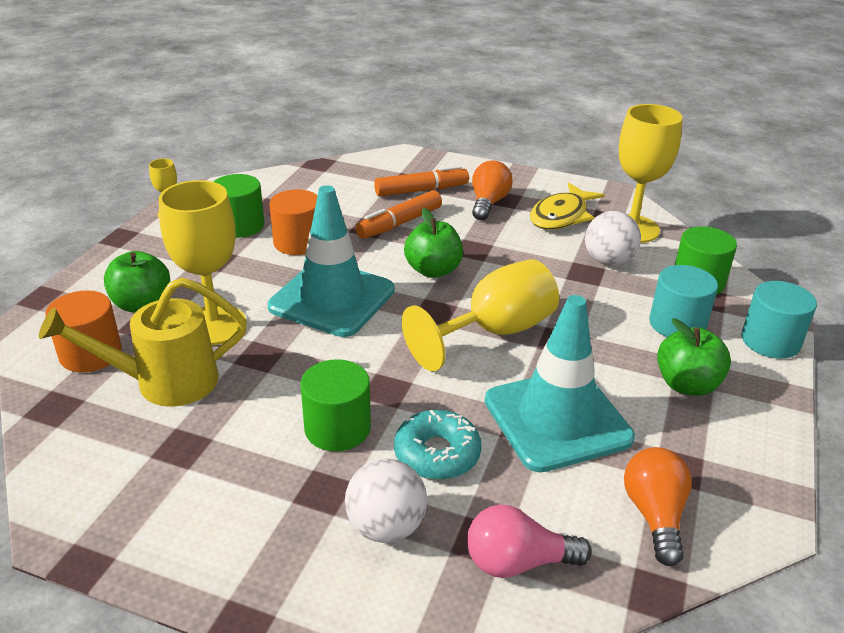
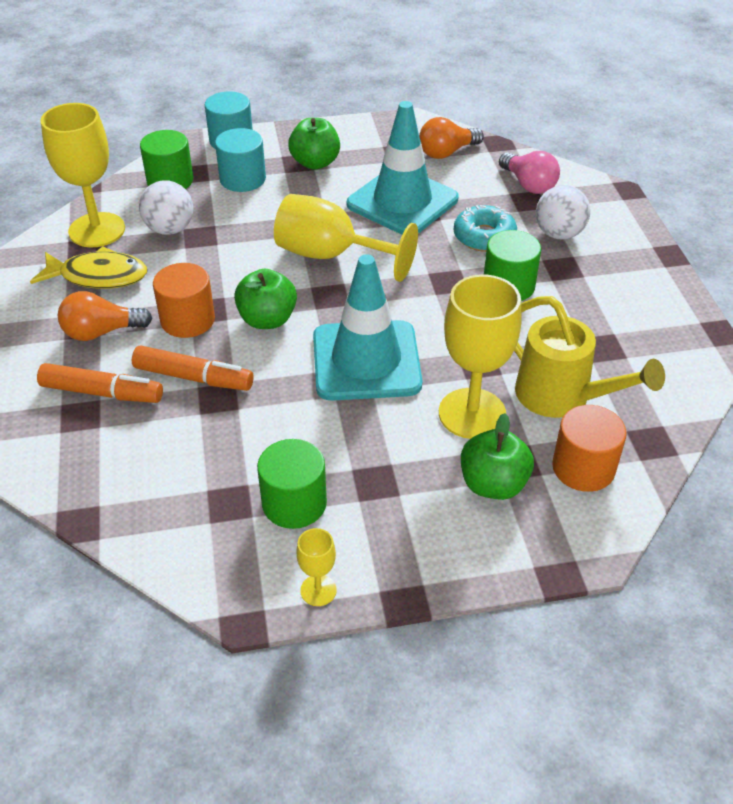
camera: 120 degrees left, 10 degrees up
(298, 242) = (291, 434): orange cylinder -> orange cylinder (188, 320)
(421, 190) = (102, 393): orange marker -> orange marker turned 150 degrees clockwise

